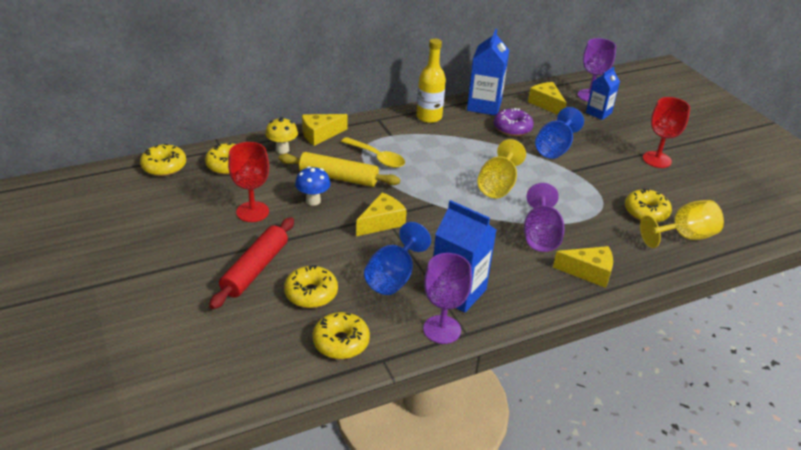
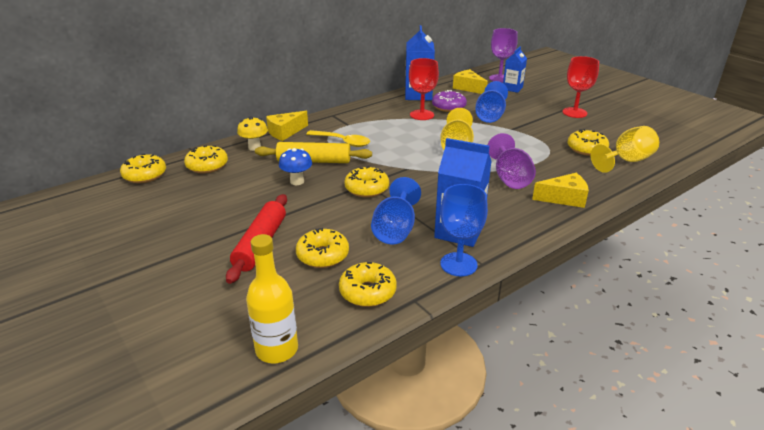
camera: 10 degrees left, 5 degrees down
(252, 212) = (242, 198): red goblet -> red goblet (422, 115)
(382, 222) = (366, 189): yellow cheese -> yellow donut
(429, 117) = (375, 108): yellow bottle -> yellow bottle (277, 349)
(442, 329) = (458, 264): purple goblet -> blue goblet

